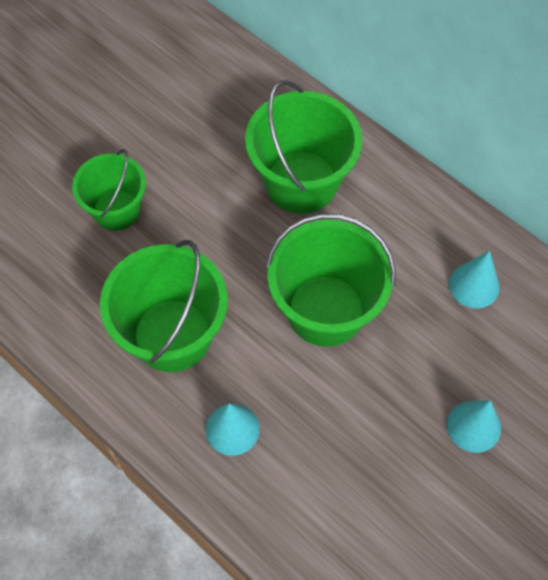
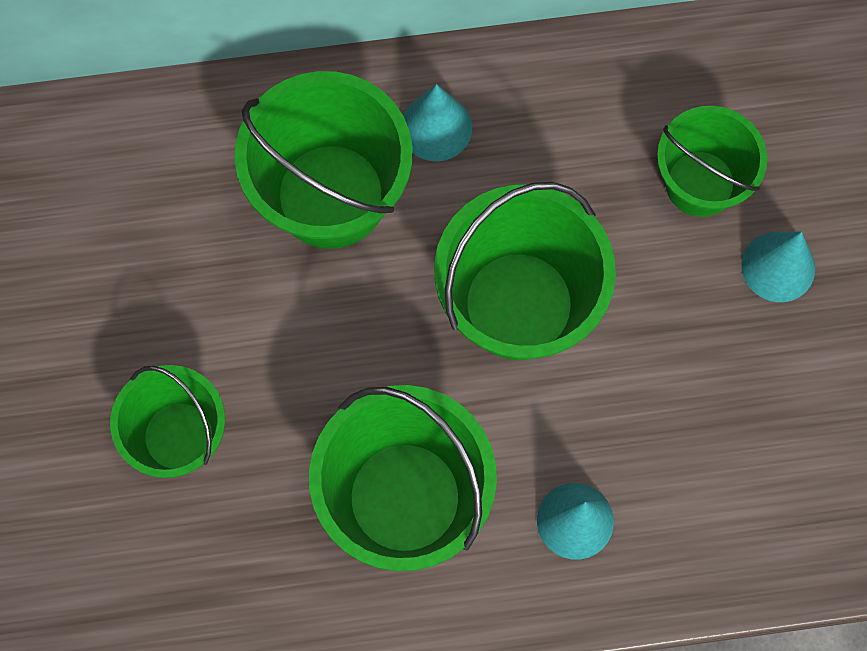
camera: 50 degrees left, 10 degrees up
(474, 285) = (622, 124): turquoise cone -> turquoise cone (436, 127)
(480, 349) = (700, 183): none -> green bucket

